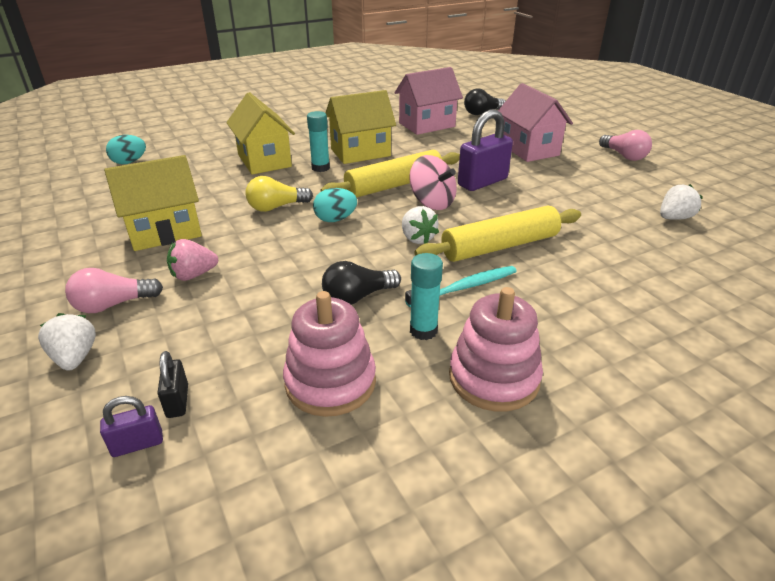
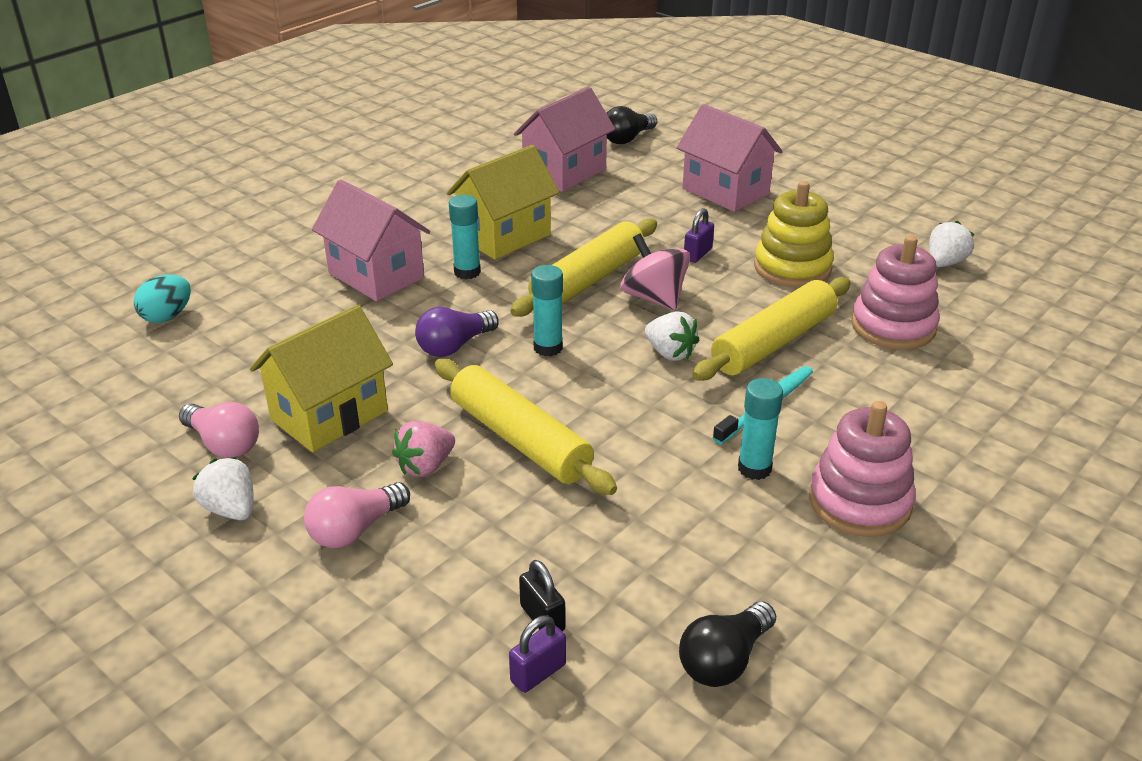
camera: 20 degrees left, 0 degrees up
(75, 357) = (371, 604): white strawberry -> white strawberry (231, 509)
(264, 161) = (376, 275): yellow house -> pink house
(269, 272) = (519, 439): none -> yellow rolling pin
(276, 207) = (454, 346): yellow light bulb -> purple light bulb
(330, 382) = (695, 552): pink stacking toy -> pink stacking toy (893, 326)
(335, 219) = (548, 348): turquoise egg -> turquoise glue stick
(358, 297) = (653, 446): black light bulb -> black light bulb (724, 660)
(432, 203) = (654, 298): pink spinning top -> pink spinning top turned 150 degrees counterclockwise
(482, 182) = (697, 254): purple padlock -> purple padlock, size x0.50
(547, 201) = (792, 267): none -> yellow stacking toy
(624, 156) = (846, 181): pink light bulb -> pink light bulb (223, 444)

